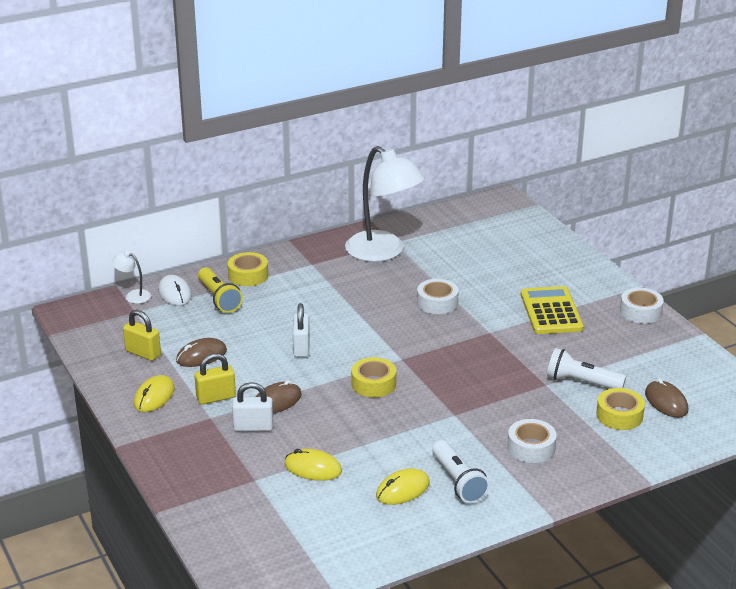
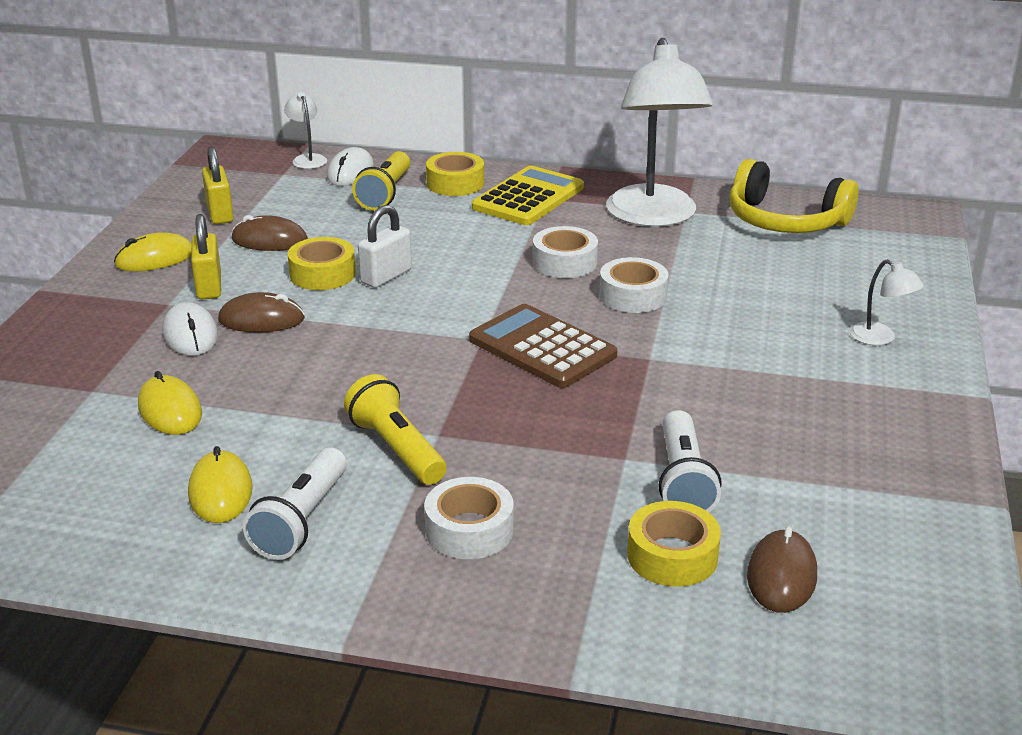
camera: 40 degrees right, 0 degrees up
(216, 397) = (209, 287): yellow padlock -> yellow padlock turned 60 degrees clockwise
(253, 427) = (190, 334): white padlock -> white mouse
(373, 384) = (399, 351): yellow tape -> yellow tape (322, 274)
(402, 490) = (220, 491): yellow mouse -> yellow mouse turned 75 degrees clockwise
(436, 350) = (542, 348): none -> brown calculator
(447, 430) = (396, 449): none -> yellow flashlight
(448, 228) = (785, 220): none -> yellow headphones
(551, 311) = (780, 370): yellow calculator -> yellow calculator (528, 197)
(570, 276) = (880, 338): none -> white lamp
(581, 382) = (683, 481): white flashlight -> white flashlight turned 150 degrees counterclockwise
(640, 312) = (929, 429): white tape -> white tape (564, 262)

